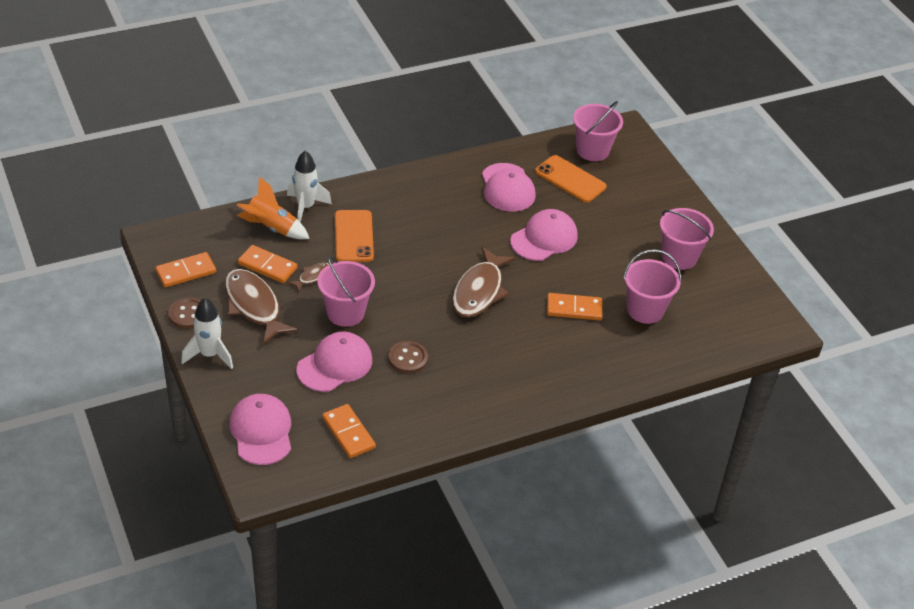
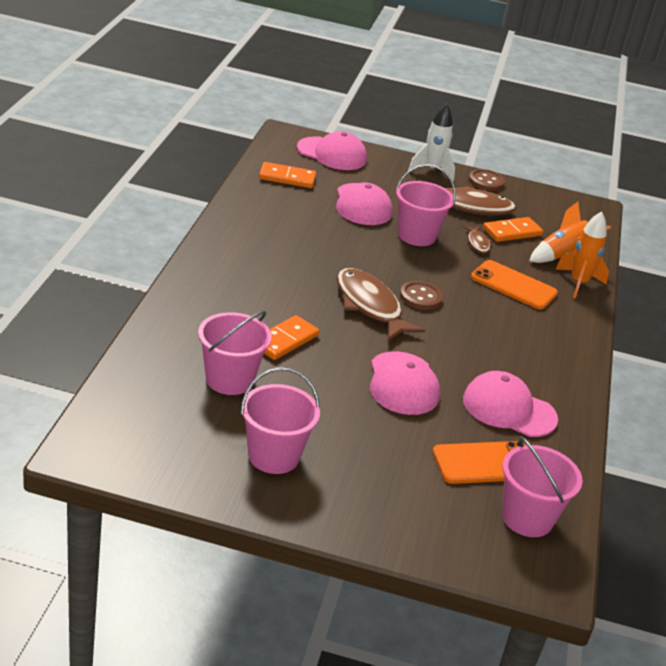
camera: 125 degrees right, 10 degrees down
(186, 272) = (538, 200): orange domino -> none
(305, 207) = (578, 283): white rocket -> orange rocket
(408, 358) = (330, 233): brown button -> brown button (420, 297)

